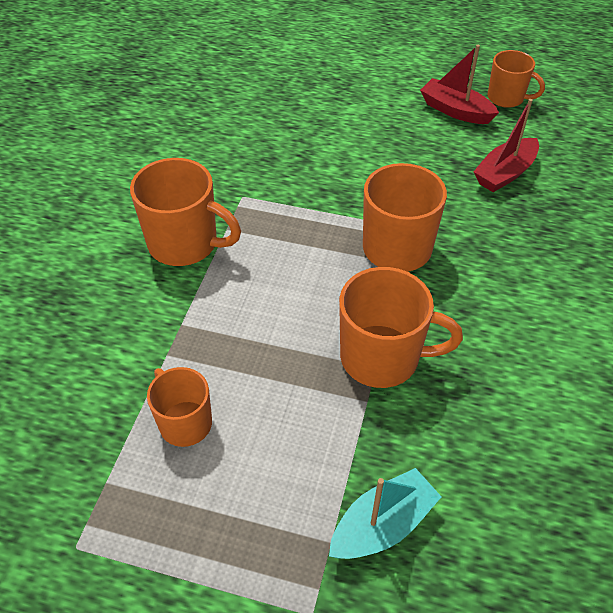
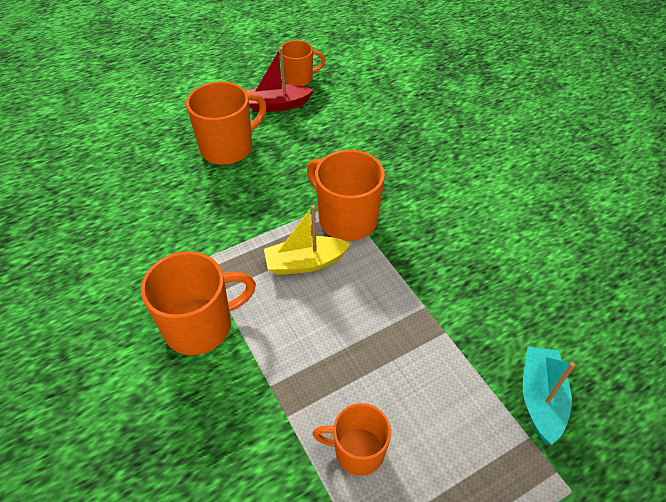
camera: 45 degrees left, 0 degrees up
(317, 256) = (305, 263): none -> yellow boat
(382, 357) = (421, 297): orange mug -> orange mug (228, 148)
(505, 173) = (353, 128): red boat -> none

